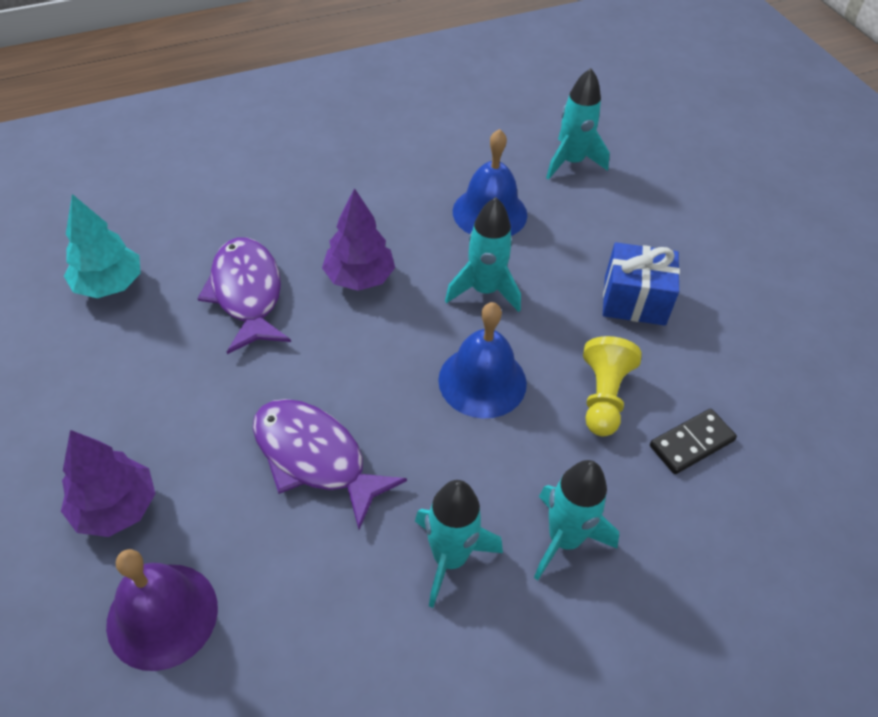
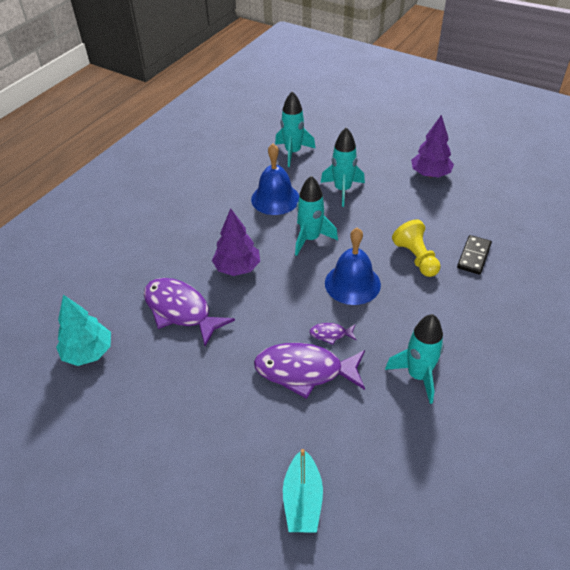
camera: 30 degrees left, 5 degrees down
(116, 508) = (219, 466): purple tree -> purple tree (430, 174)
(162, 615) = (302, 500): purple bell -> turquoise boat
(391, 431) = (330, 334): none -> purple fish
(564, 539) = (460, 333): turquoise rocket -> turquoise rocket (342, 190)
(634, 300) = (387, 205): blue gift -> none

